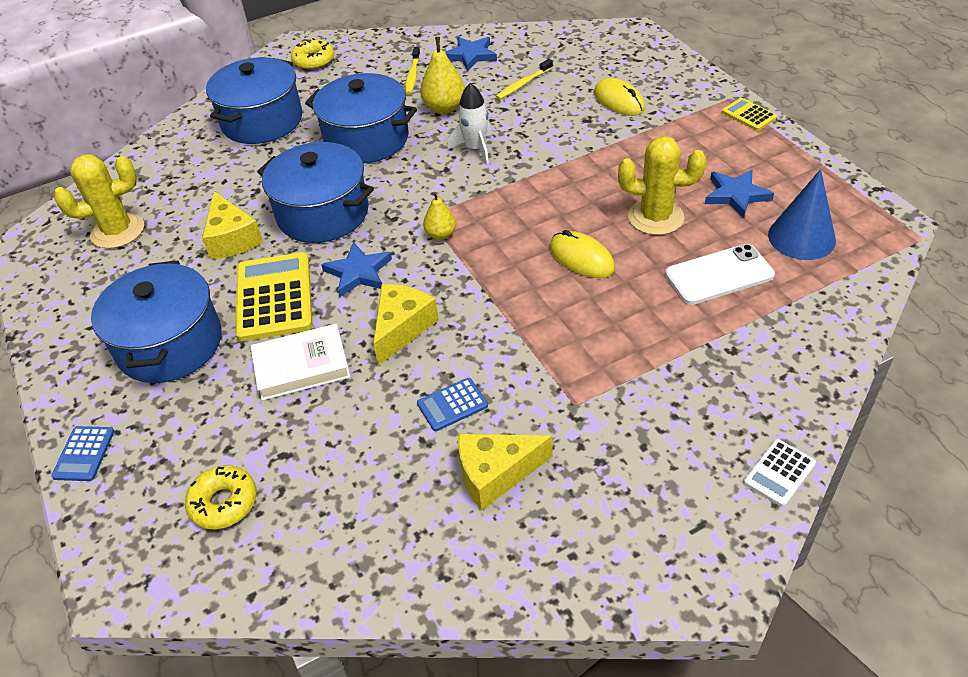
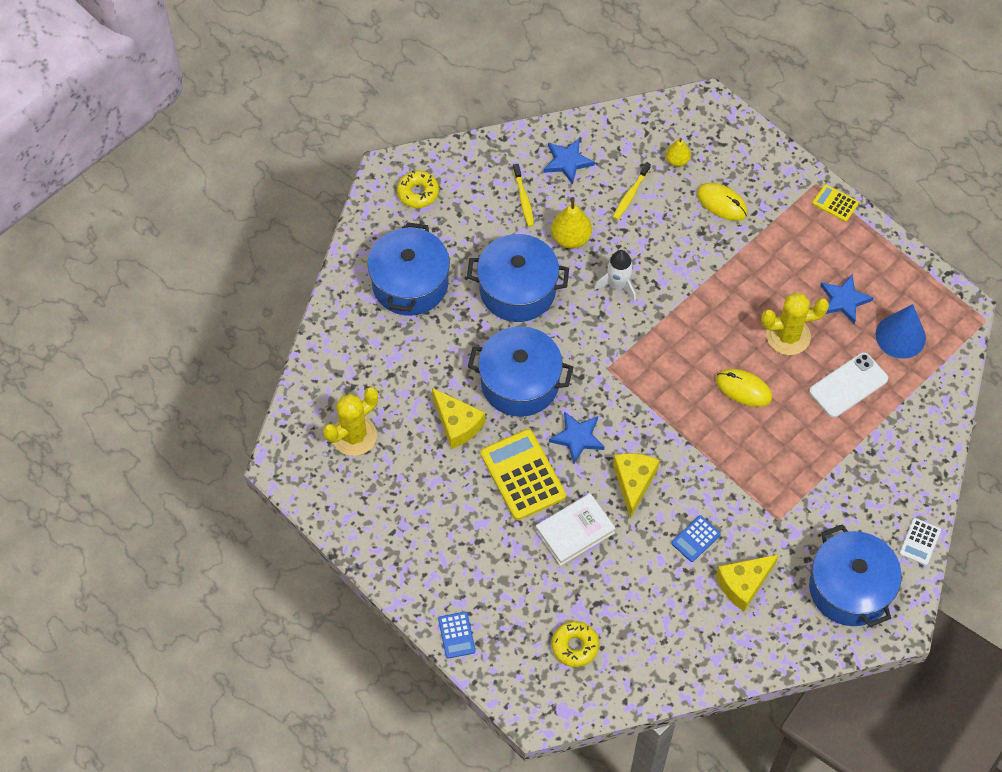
camera: 20 degrees left, 15 degrees up
(170, 344) = (465, 534): blue pot -> blue pot (850, 588)
(441, 234) = (626, 386): yellow pear -> yellow pear (677, 160)

